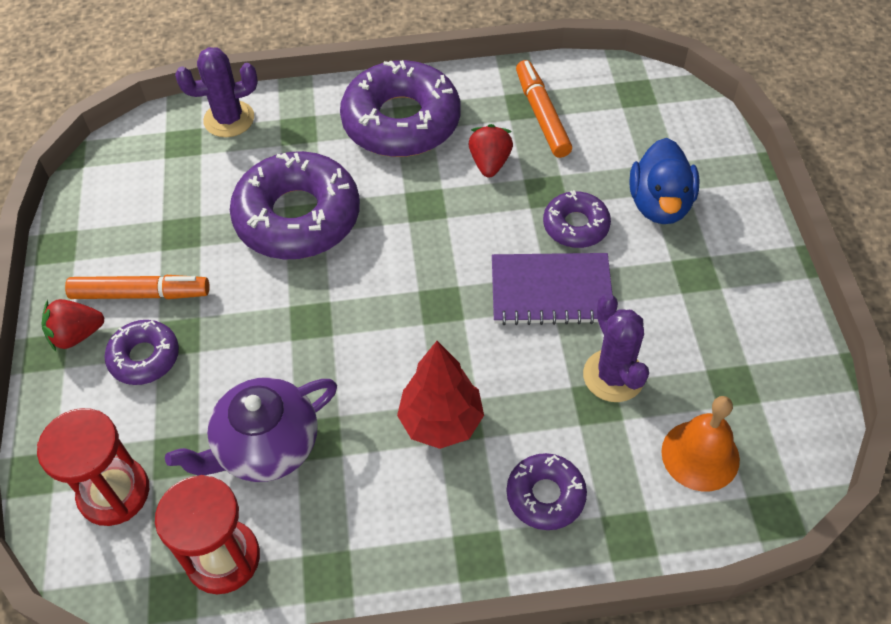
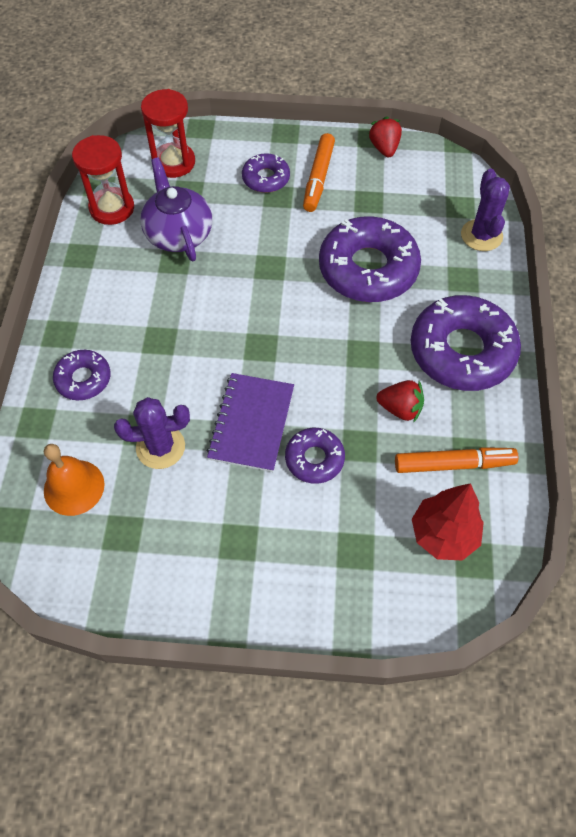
camera: 100 degrees right, 5 degrees up
(77, 335) = (294, 147): red strawberry -> red strawberry (384, 148)
(441, 422) = (161, 329): red tree -> red tree (443, 534)
(660, 204) = (323, 536): blue duck -> none

